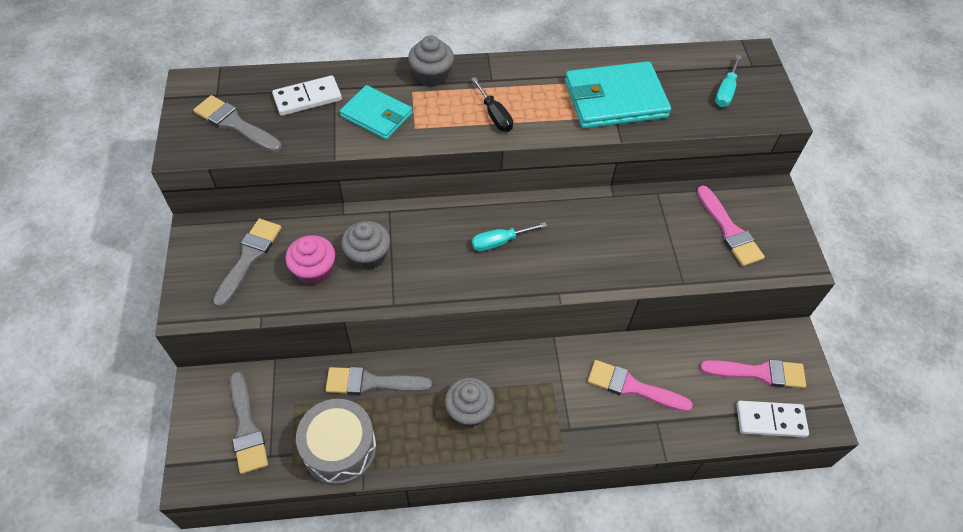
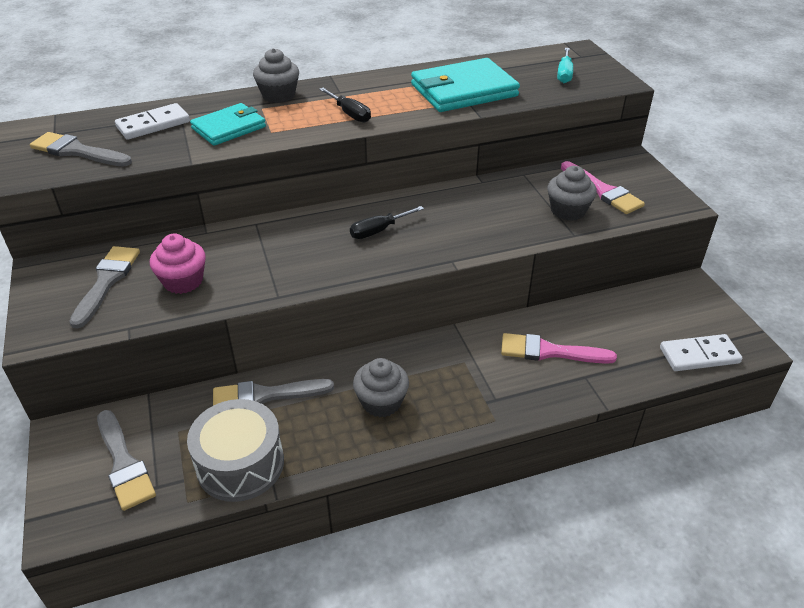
camera: 10 degrees left, 15 degrees down
(368, 256) = (241, 261): grey cupcake -> grey cupcake (568, 211)
(376, 115) = (229, 128): turquoise wallet -> turquoise wallet turned 60 degrees counterclockwise
(499, 242) = (378, 231): turquoise screwdriver -> black screwdriver
(759, 373) = (671, 318): pink brush -> none

